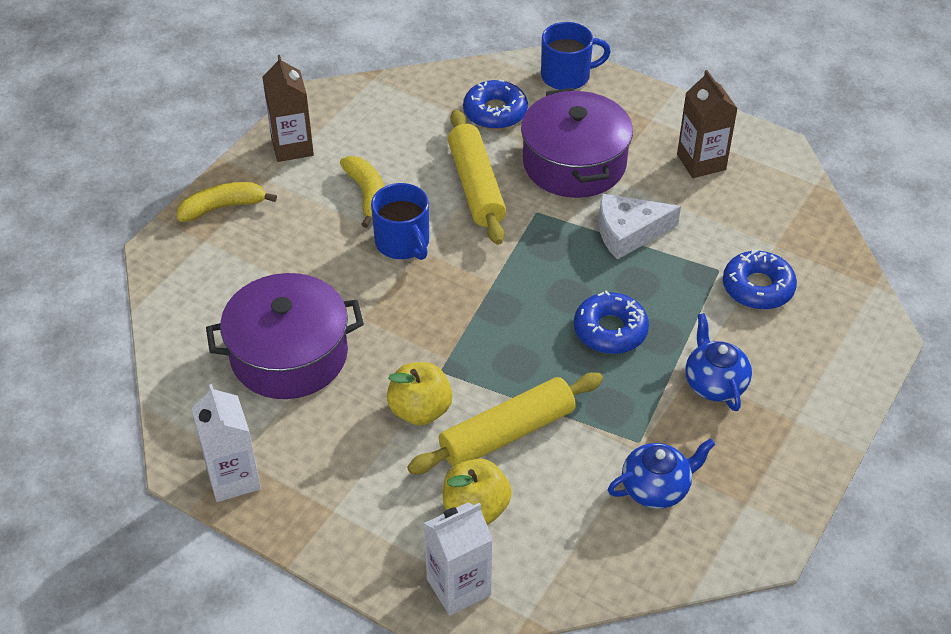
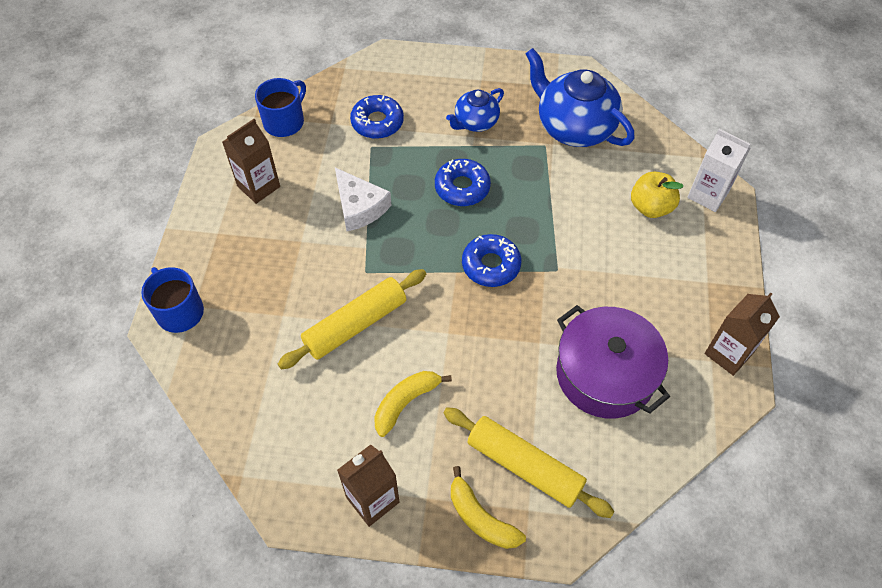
camera: 115 degrees left, 10 degrees up
(233, 478) = (728, 353): white carton -> brown carton
(403, 243) = (447, 349): blue mug -> blue mug (284, 122)
(420, 410) = (598, 268): yellow apple -> none
(495, 112) = (252, 348): blue donut -> blue donut (491, 265)
(507, 433) = (584, 212): yellow rolling pin -> yellow rolling pin (524, 466)
(574, 163) = (296, 266): purple pot -> none
(656, 488) = (574, 127): blue teapot -> blue teapot, size x1.79

